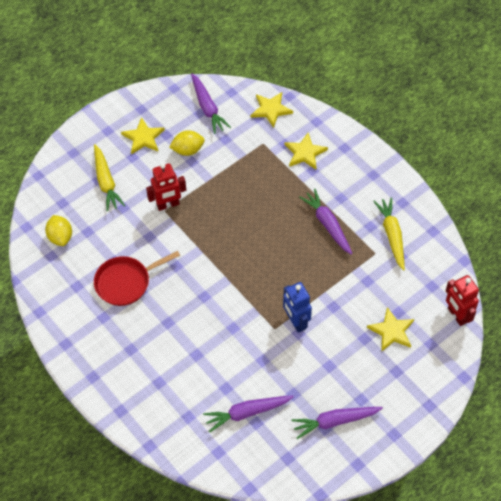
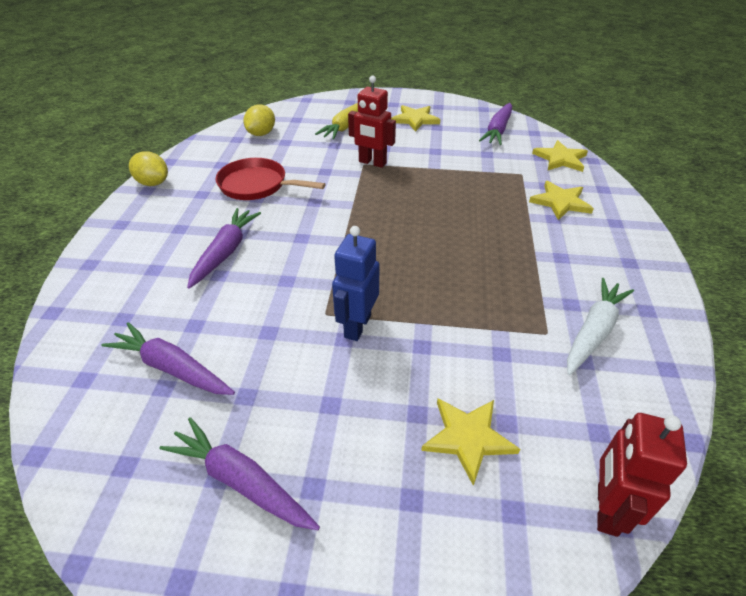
camera: 45 degrees right, 15 degrees down
(188, 150) = (442, 143): yellow lemon -> yellow lemon (153, 183)
(327, 224) = (515, 268): purple carrot -> purple carrot (225, 252)
(392, 235) = (593, 331): yellow carrot -> white carrot

